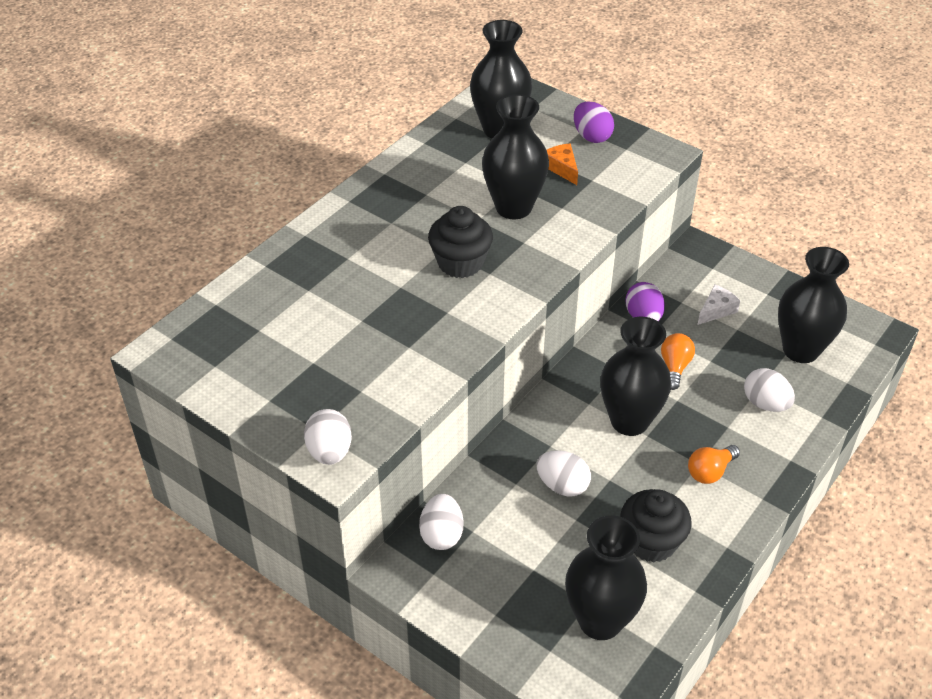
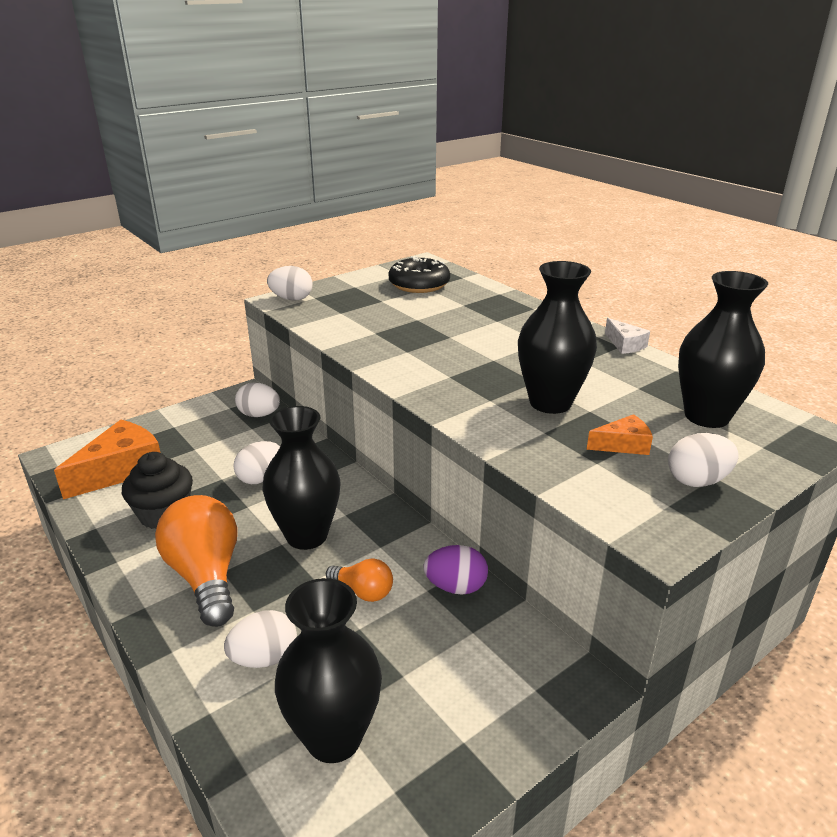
camera: 105 degrees right, 15 degrees down
(250, 339) = (419, 284): none -> black donut
(460, 263) = (470, 364): black cupcake -> none
(591, 136) = (697, 481): purple egg -> white egg
(600, 621) = (121, 470): black vase -> orange cheese
(710, 472) = (206, 576): orange light bulb -> orange light bulb, size x1.93
(716, 310) = (446, 664): white cheese -> white cheese (625, 344)

